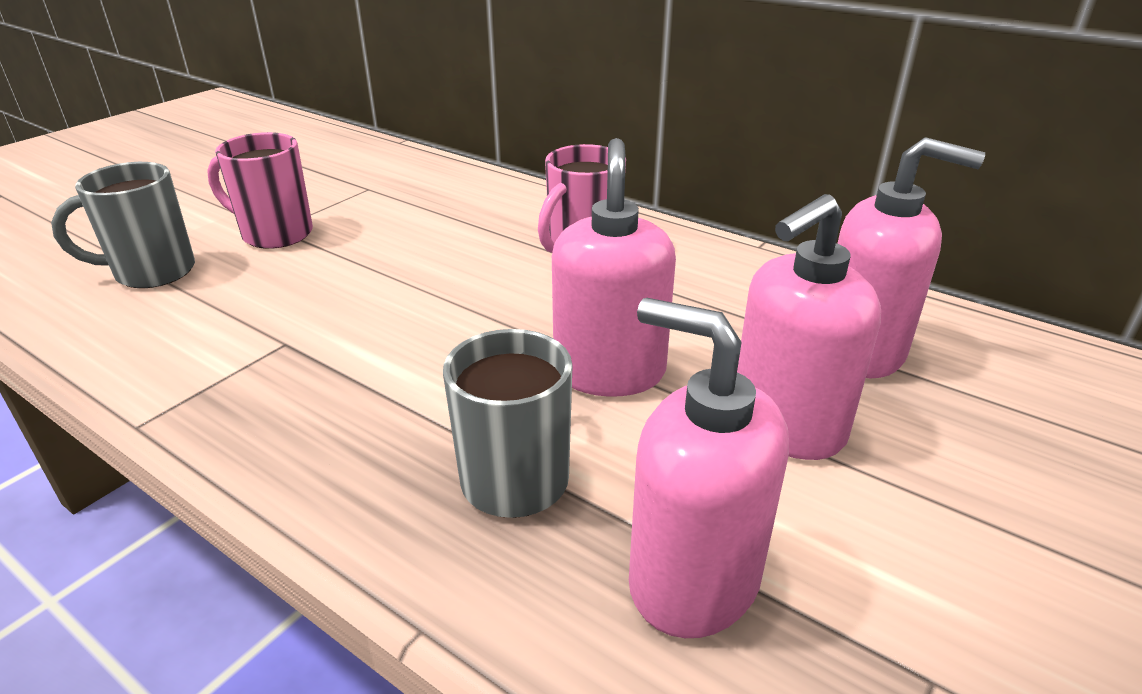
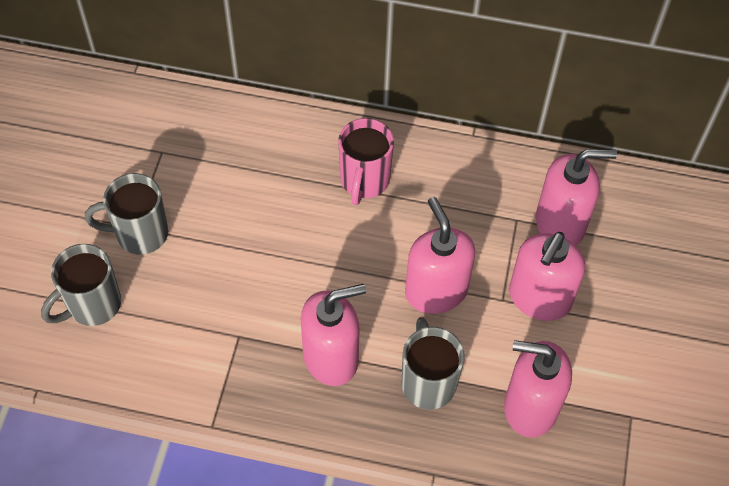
camera: 25 degrees left, 25 degrees up
(275, 234) = (140, 234): pink mug -> grey mug
(387, 400) = (331, 357): none -> pink soap dispenser

